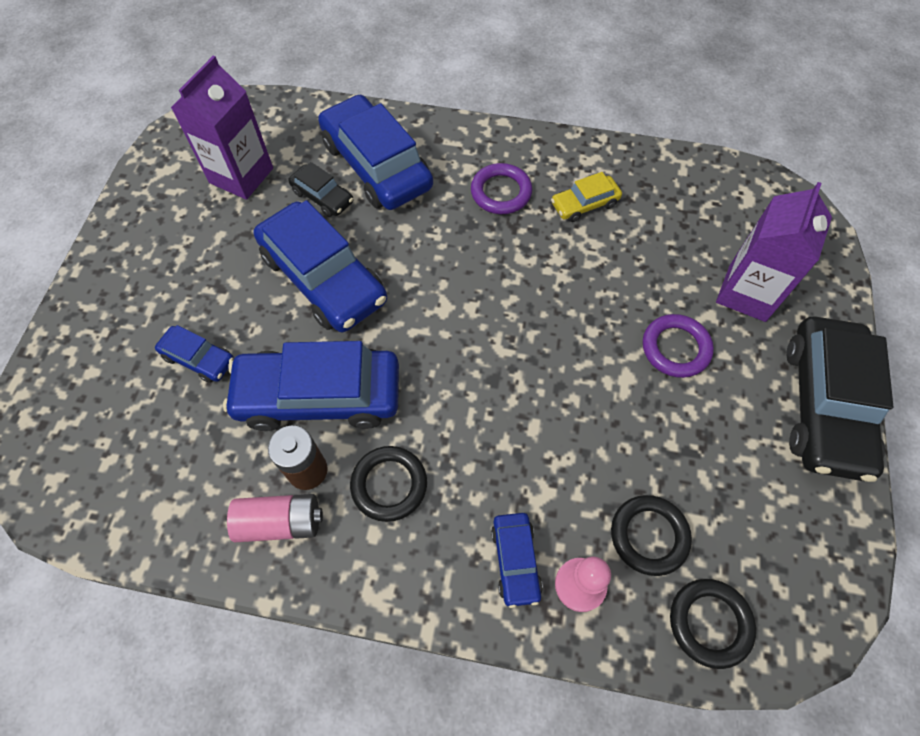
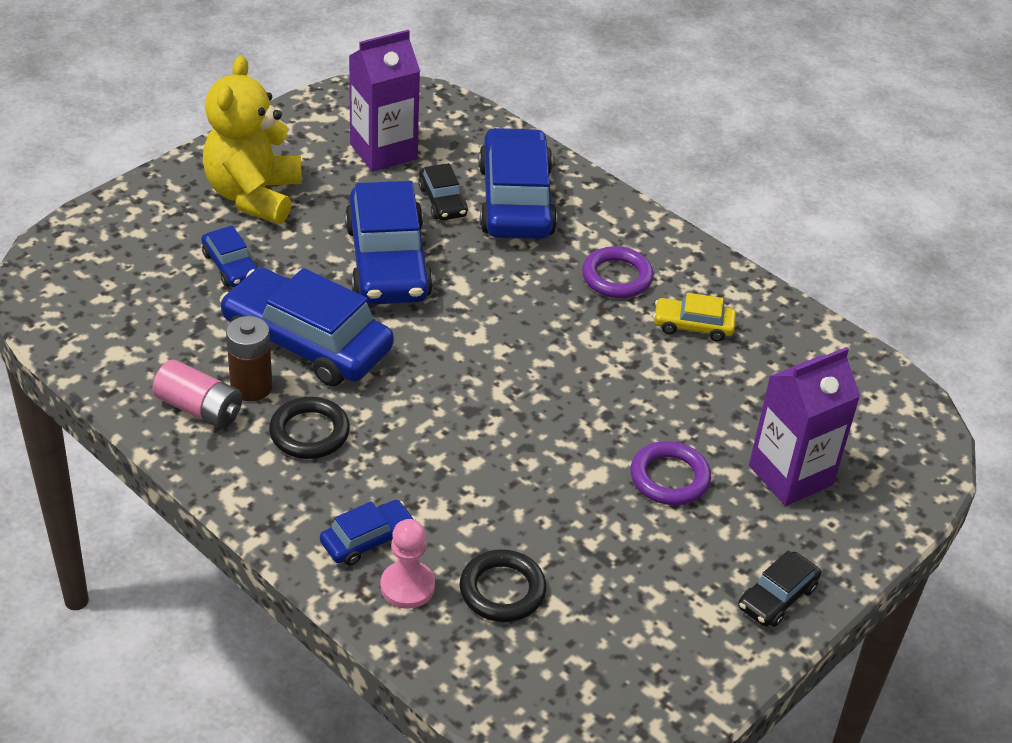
camera: 30 degrees right, 20 degrees down
(166, 277) = (254, 196): none -> yellow teddy bear
(515, 560) = (367, 540): blue car -> blue car turned 150 degrees counterclockwise
(709, 623) = (496, 676): black ring -> none
(824, 405) = (777, 597): black car -> black car, size x0.48

